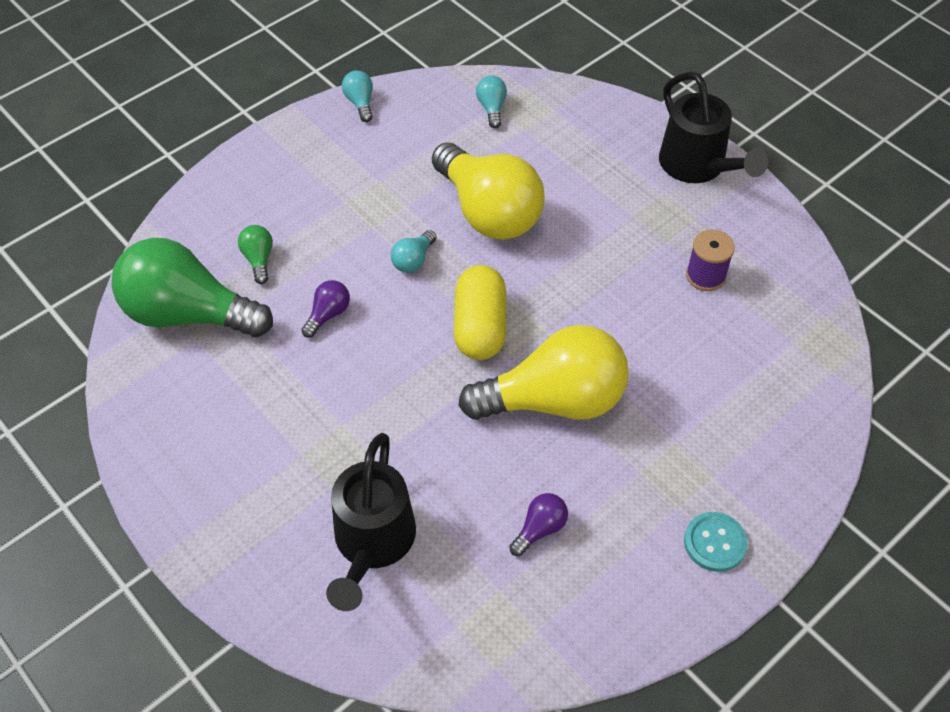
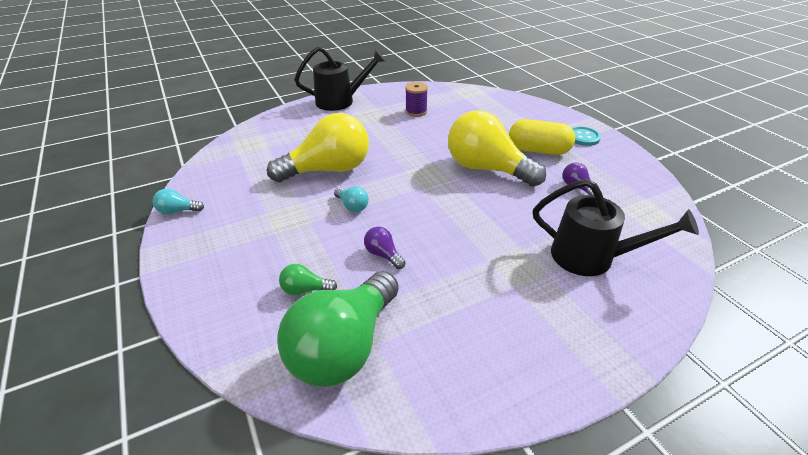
camera: 75 degrees left, 15 degrees down
(480, 327) = (422, 187): yellow capsule -> yellow capsule (538, 150)
(492, 108) = (239, 155): turquoise light bulb -> none
(554, 400) = (486, 169): yellow light bulb -> yellow light bulb turned 60 degrees counterclockwise

